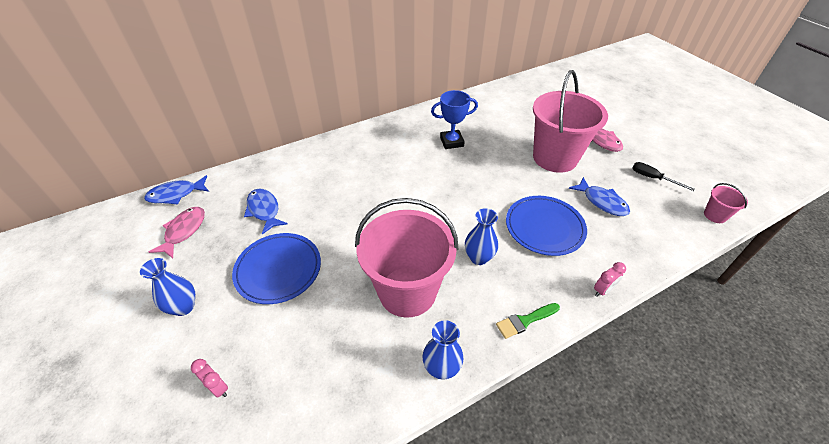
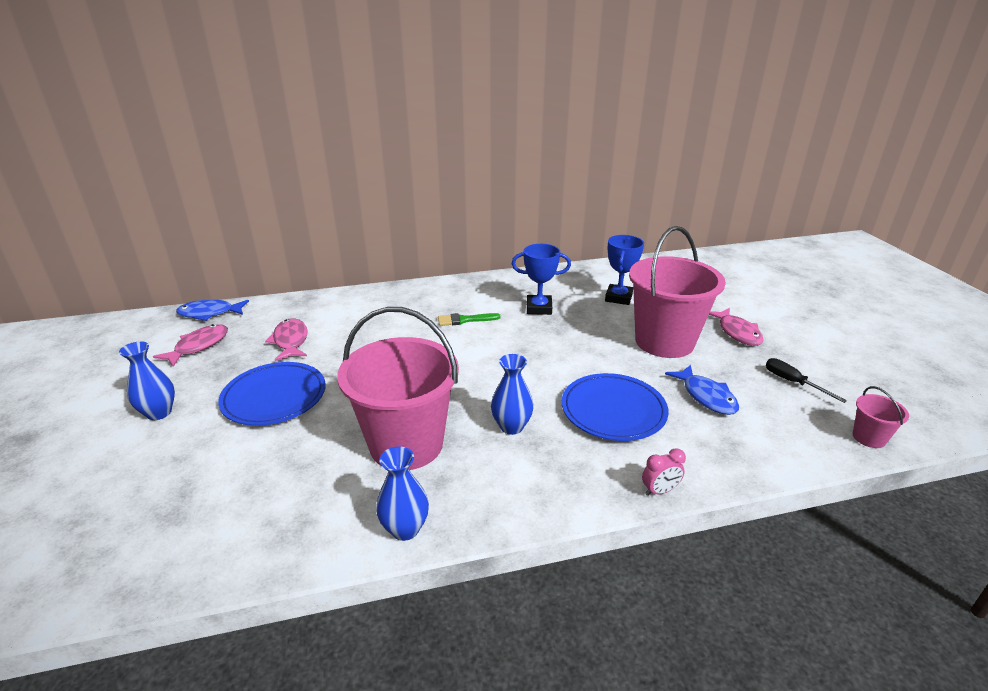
camera: 15 degrees right, 15 degrees down
(218, 387) = (150, 492): pink clock -> none
(264, 210) = (290, 341): blue fish -> pink fish
(506, 122) = (618, 298): none -> blue trophy
(525, 321) = (536, 502): green brush -> green brush (464, 320)

